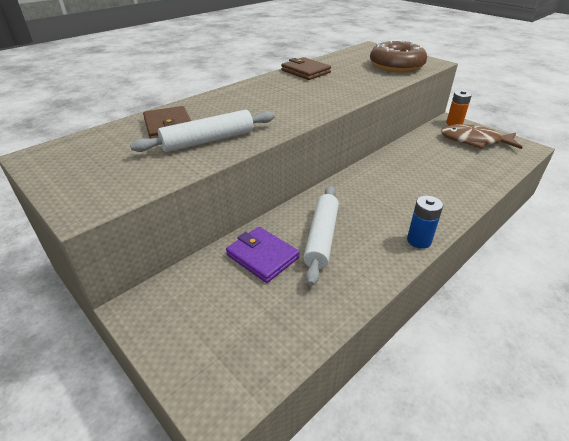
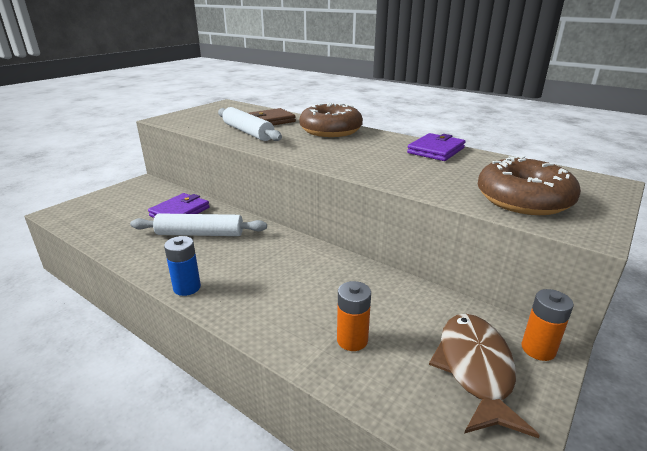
camera: 80 degrees right, 10 degrees down
(230, 100) = (330, 130): none -> brown donut
(305, 71) = (436, 150): brown wallet -> purple wallet
(463, 171) = (352, 340): none -> orange battery

